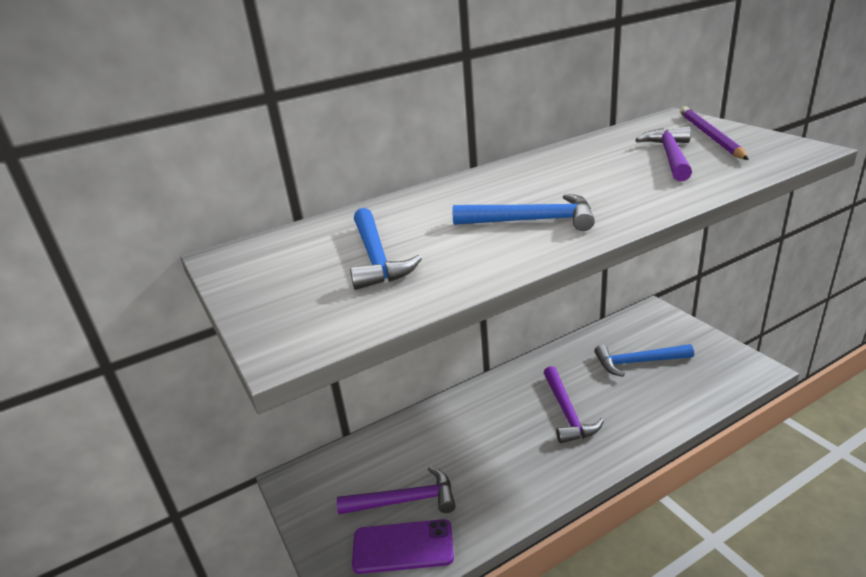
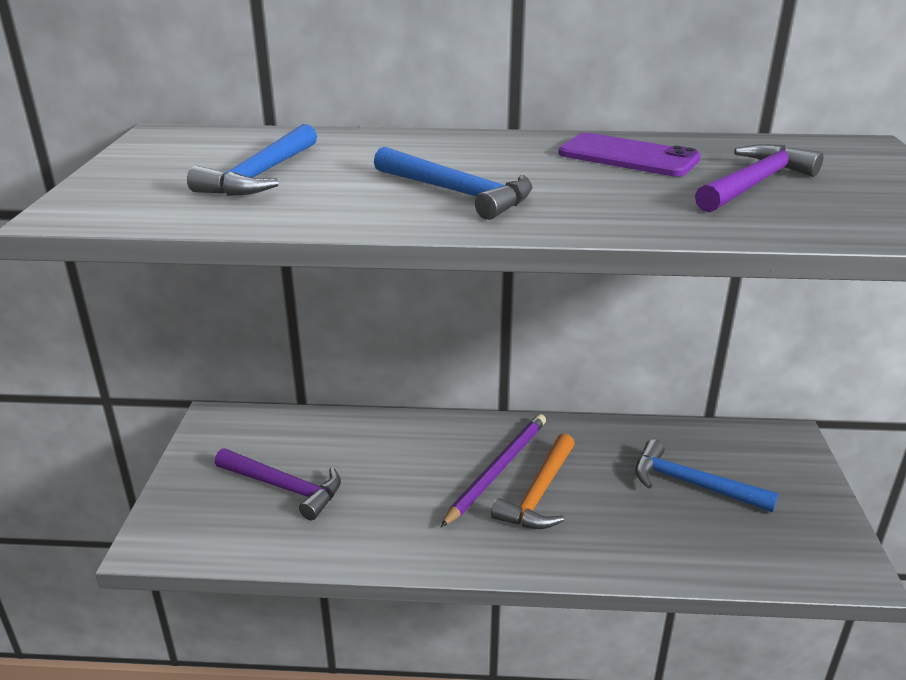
camera: 30 degrees right, 0 degrees up
(403, 547) = (238, 525): purple phone -> purple phone (628, 156)
(566, 412) = (538, 493): purple hammer -> orange hammer
(709, 136) = (863, 178): purple pencil -> purple pencil (497, 470)

